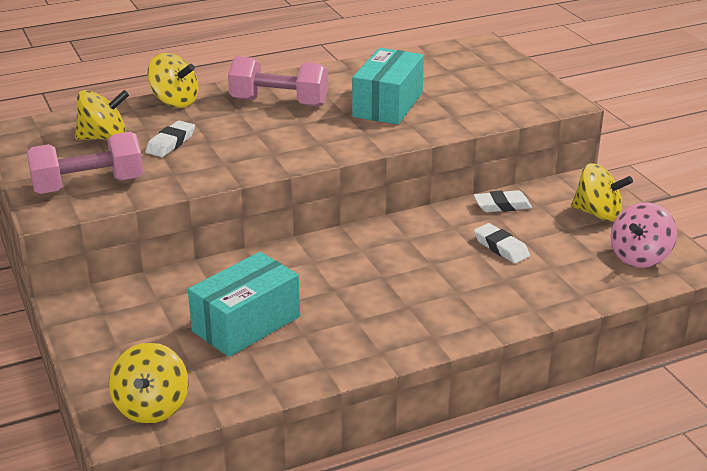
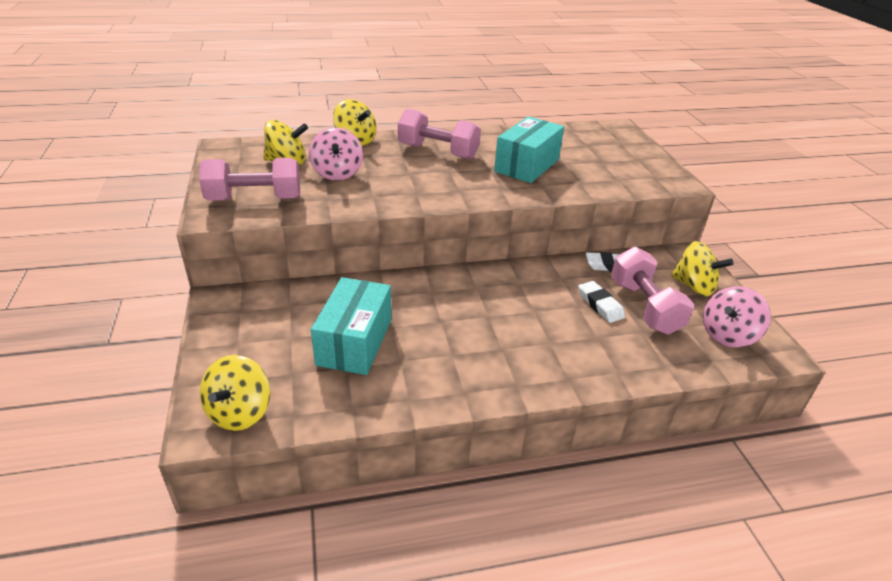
camera: 10 degrees right, 5 degrees up
(171, 143) = (337, 173): white eraser -> pink spinning top
(246, 324) = (354, 342): turquoise box -> turquoise box turned 45 degrees counterclockwise
(548, 242) = (644, 307): none -> pink dumbbell

